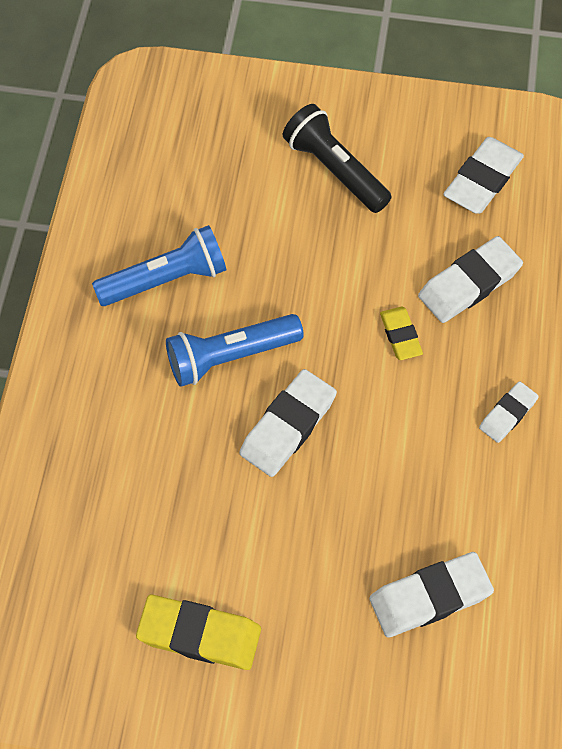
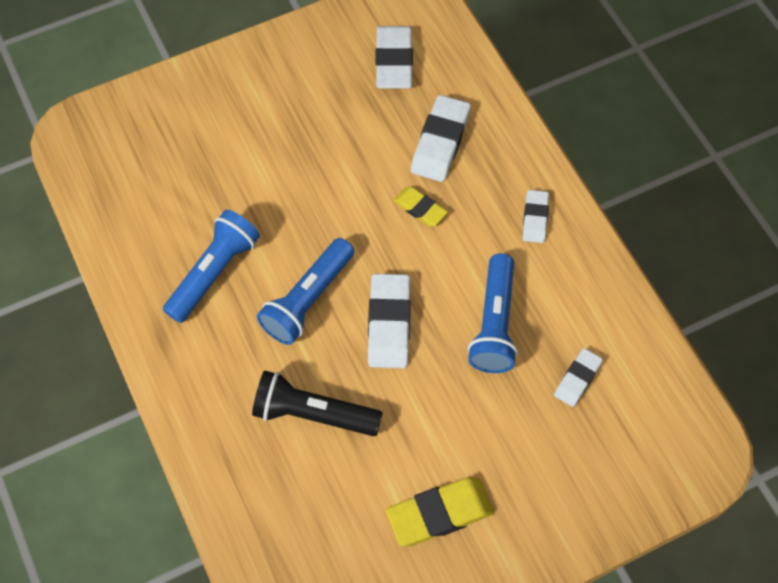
camera: 35 degrees left, 0 degrees up
(335, 170) = (280, 115): black flashlight -> black flashlight (313, 414)
(388, 490) = (494, 324): none -> blue flashlight
(430, 597) = (577, 379): white eraser -> white eraser, size x0.59

